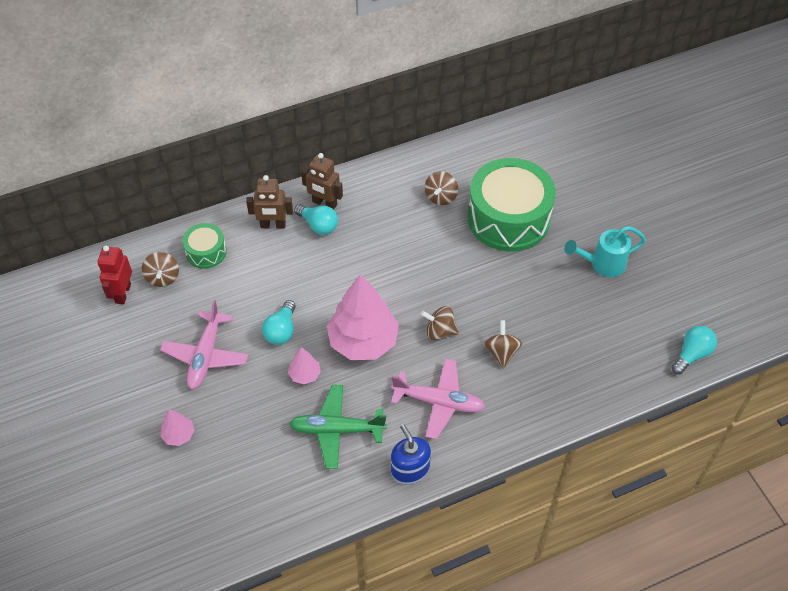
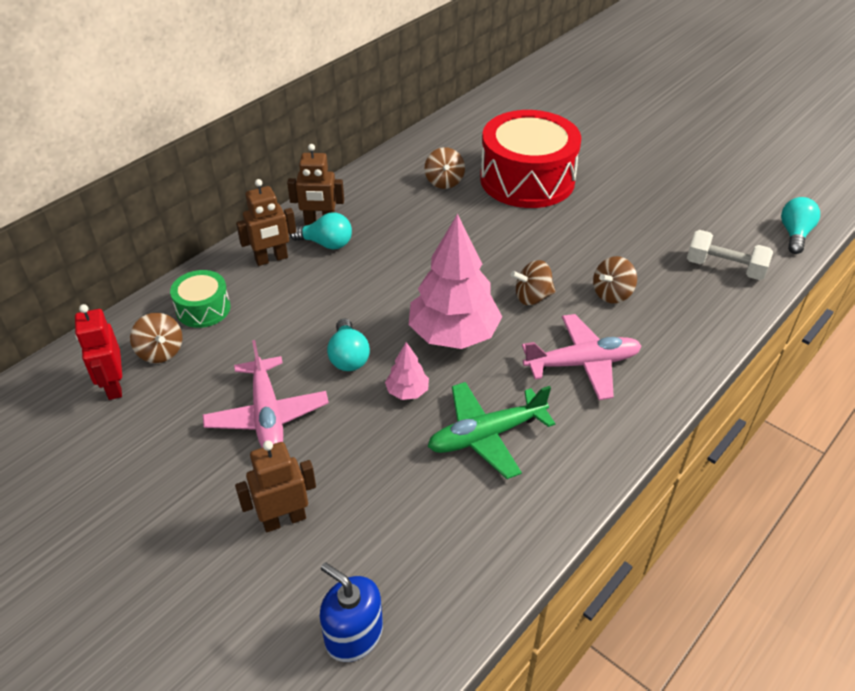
camera: 25 degrees left, 10 degrees down
(179, 435) = (284, 519): pink tree -> brown robot
(410, 469) = (602, 444): blue soap dispenser -> blue soap dispenser (354, 634)
(501, 352) = (612, 294): brown spinning top -> brown spinning top turned 105 degrees counterclockwise
(508, 218) = (527, 179): green drum -> red drum
(602, 264) = (648, 189): turquoise watering can -> none
(607, 363) = (724, 268): none -> white dumbbell

